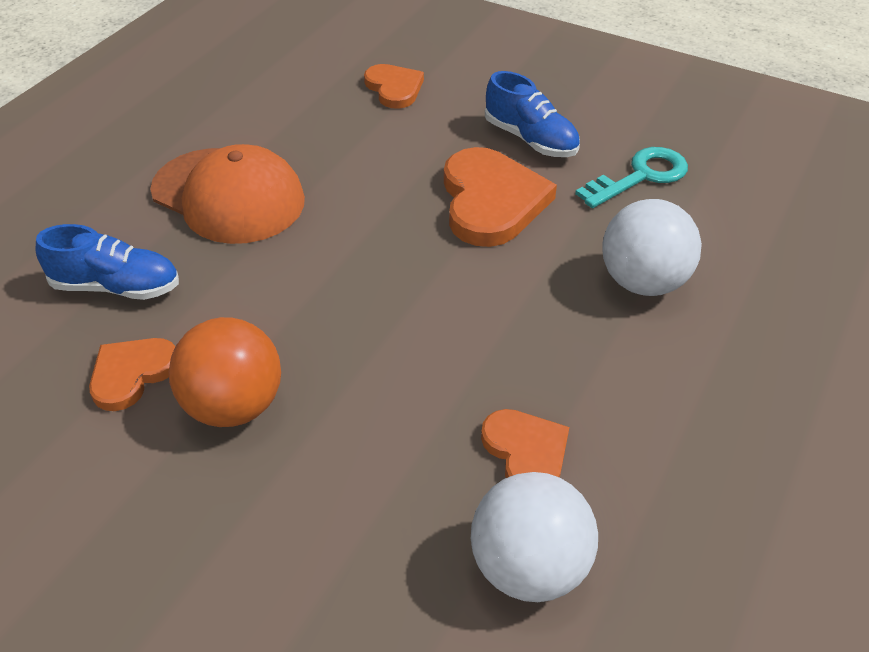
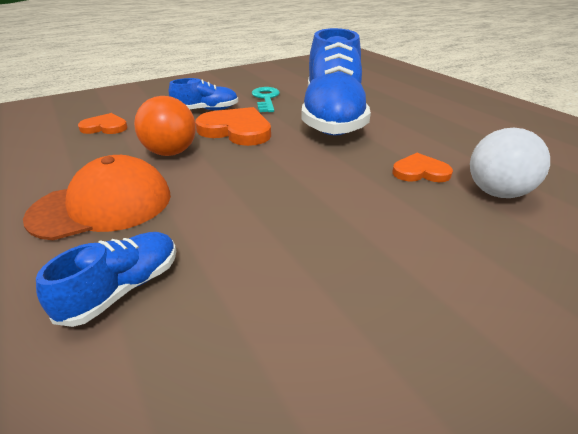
camera: 60 degrees left, 10 degrees down
(132, 374) = (236, 305): orange heart -> none
(234, 406) = (316, 259): orange ball -> orange ball (171, 152)
(643, 282) = (332, 117): white ball -> blue shoe

